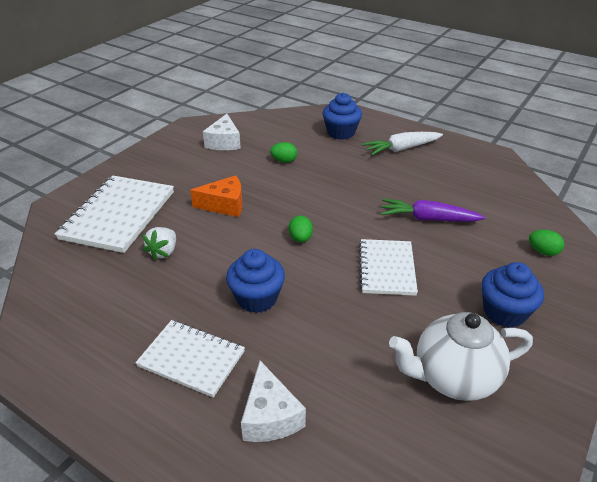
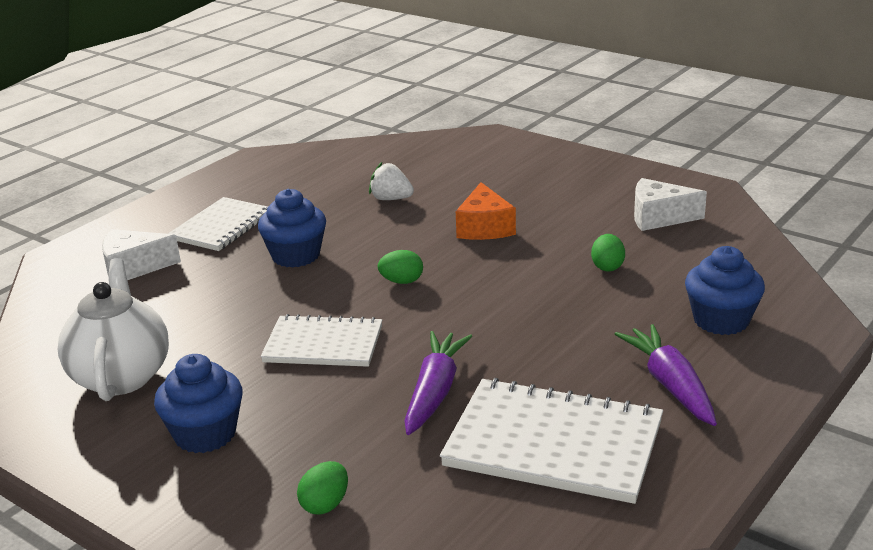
camera: 95 degrees right, 10 degrees down
(119, 215) = (466, 168): white notebook -> white notebook (553, 444)
(401, 149) = (670, 385): white carrot -> purple carrot

